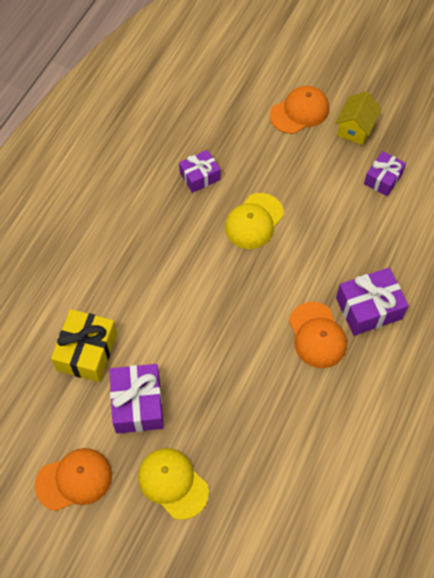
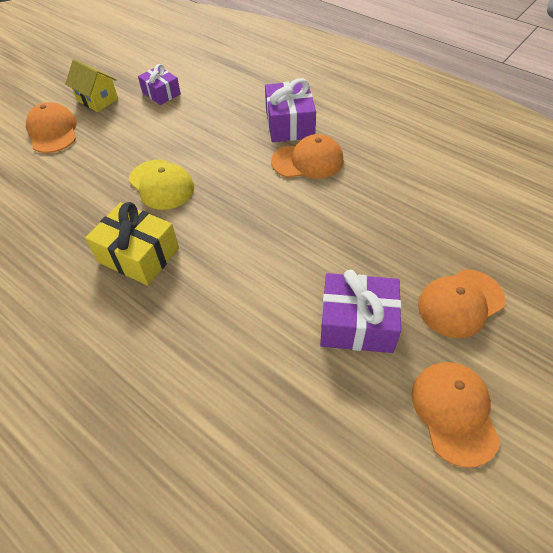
camera: 75 degrees left, 10 degrees down
(87, 352) = (273, 371): yellow gift -> yellow gift (138, 255)
(173, 483) = (460, 303): yellow cap -> orange cap
(200, 176) = (80, 220): purple gift -> none

